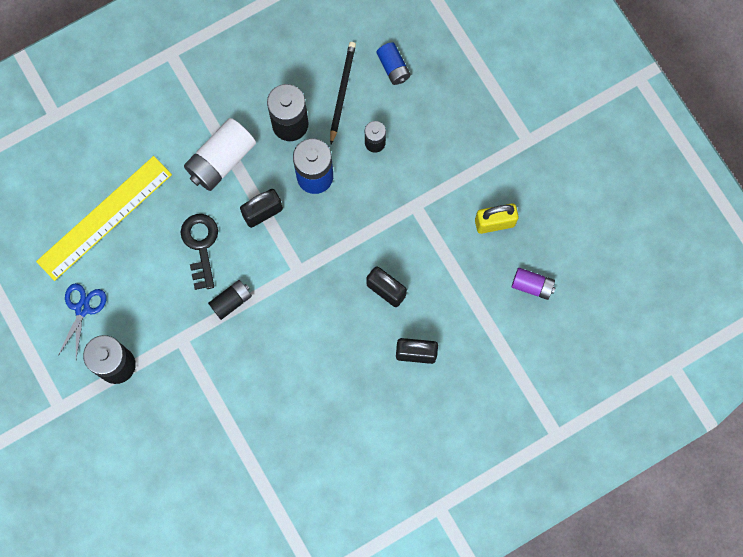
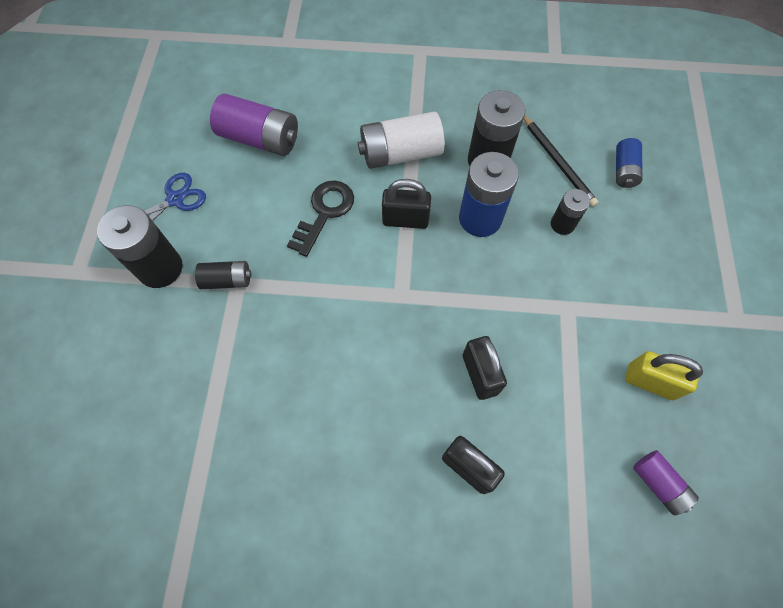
camera: 35 degrees right, 10 degrees down
(105, 218) = (260, 138): yellow ruler -> purple battery
(231, 301) = (313, 280): black battery -> black battery (227, 280)
(342, 92) = (558, 162): black pencil -> black pencil turned 105 degrees clockwise

